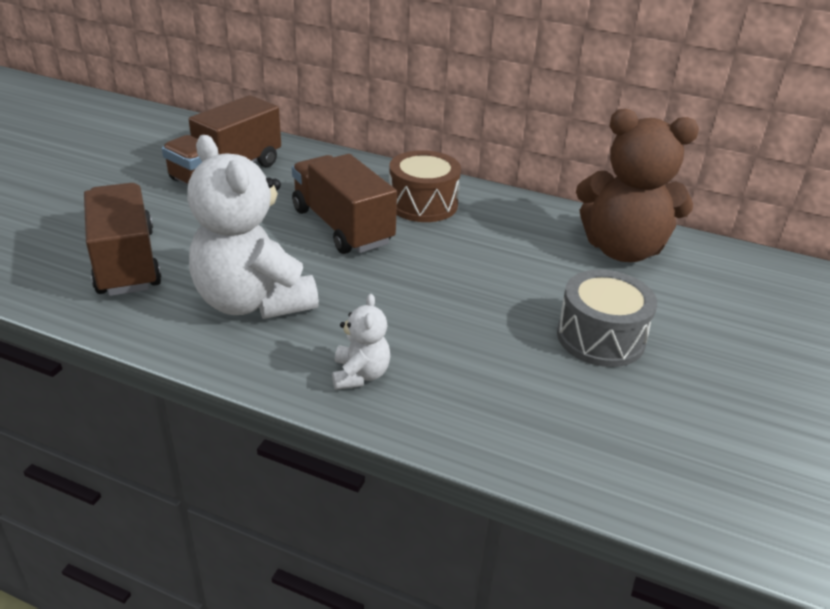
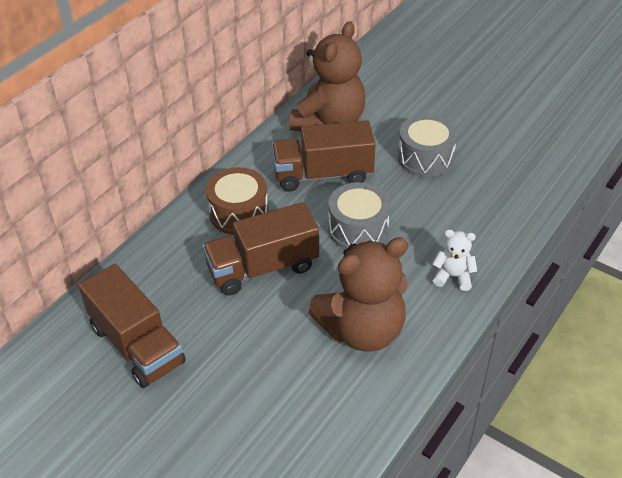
camera: 75 degrees left, 10 degrees up
(126, 262) = (289, 418): brown truck -> brown truck (323, 174)
(253, 302) = (362, 330): white teddy bear -> brown teddy bear
(426, 287) = (358, 229): none -> grey drum

